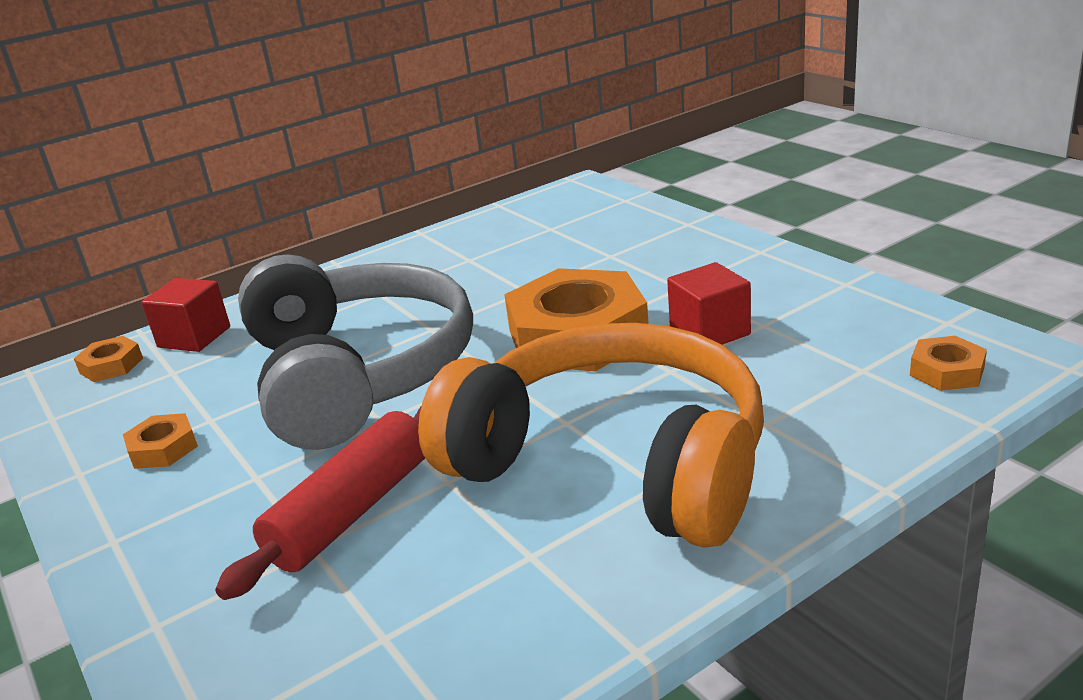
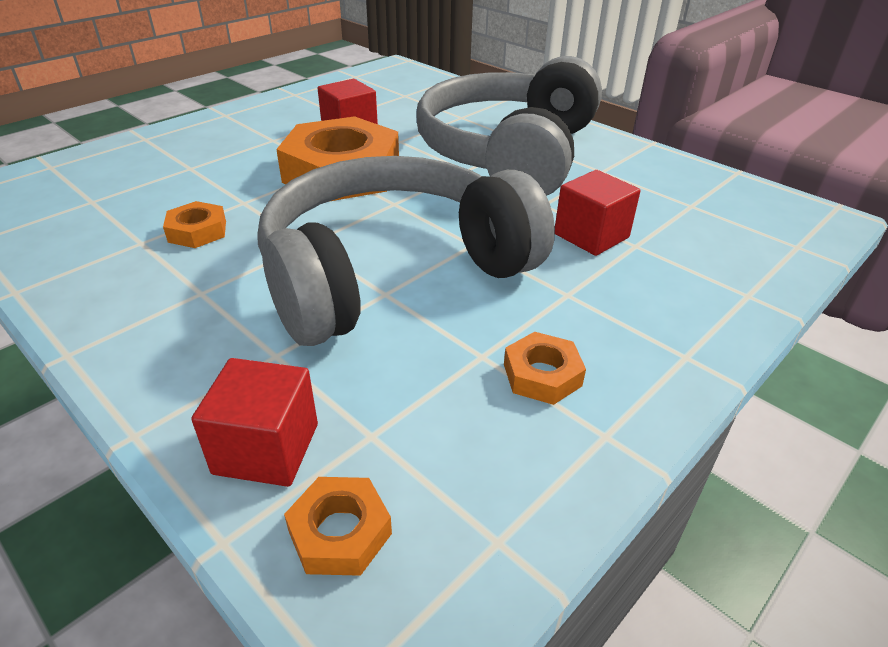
camera: 105 degrees left, 10 degrees up
(352, 511) = (591, 236): red rolling pin -> red cube
(613, 462) = (509, 153): orange headphones -> grey headphones
(946, 371) = (408, 79): orange nut -> orange nut (197, 231)

